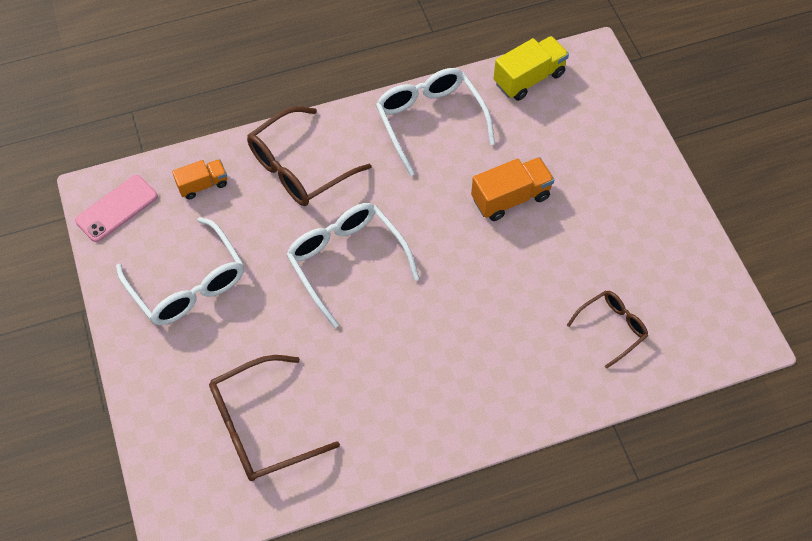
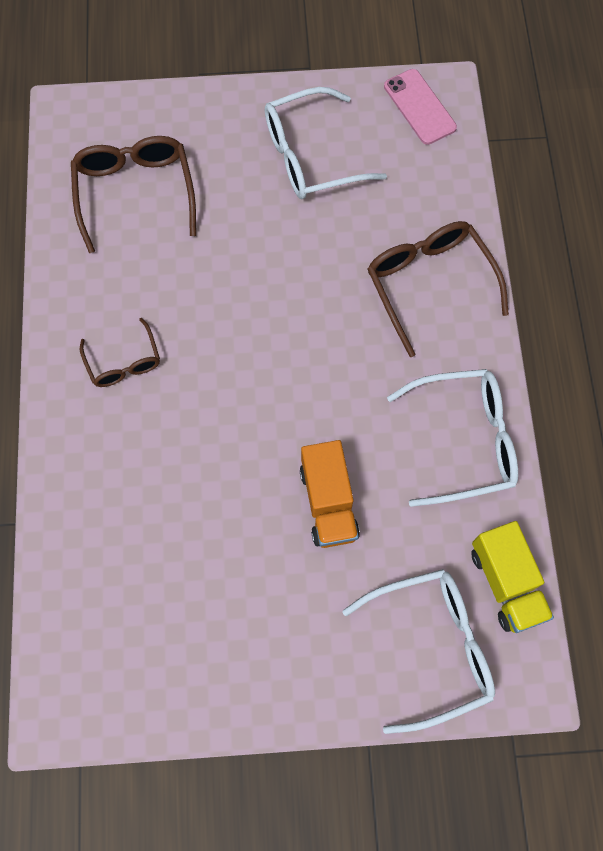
camera: 105 degrees right, 10 degrees up
(203, 185) = (430, 187): orange truck -> none
(346, 261) = (294, 305): white glasses -> white glasses (431, 647)
(612, 328) = (124, 562): brown glasses -> brown glasses (124, 362)

